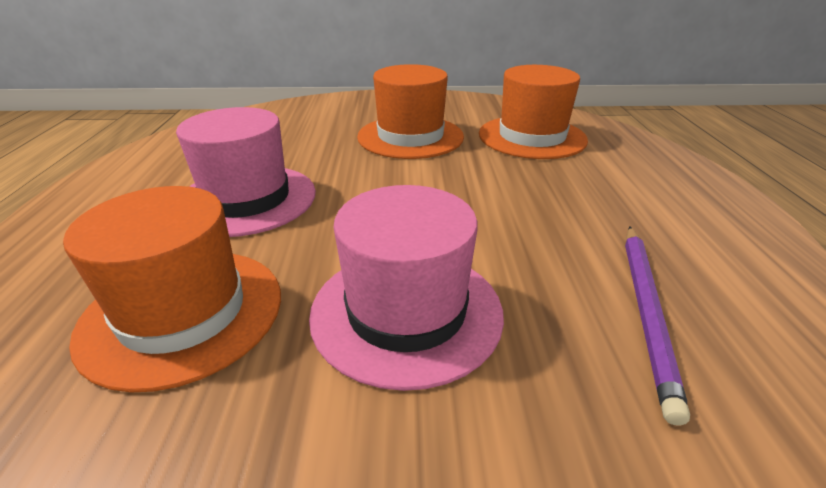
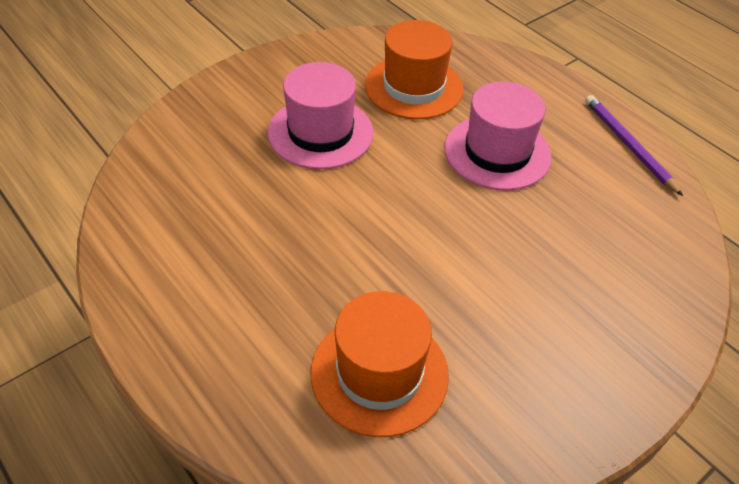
camera: 140 degrees right, 15 degrees up
(410, 137) = (493, 297): orange hat -> none
(647, 312) = (203, 188): purple pencil -> purple pencil (628, 145)

